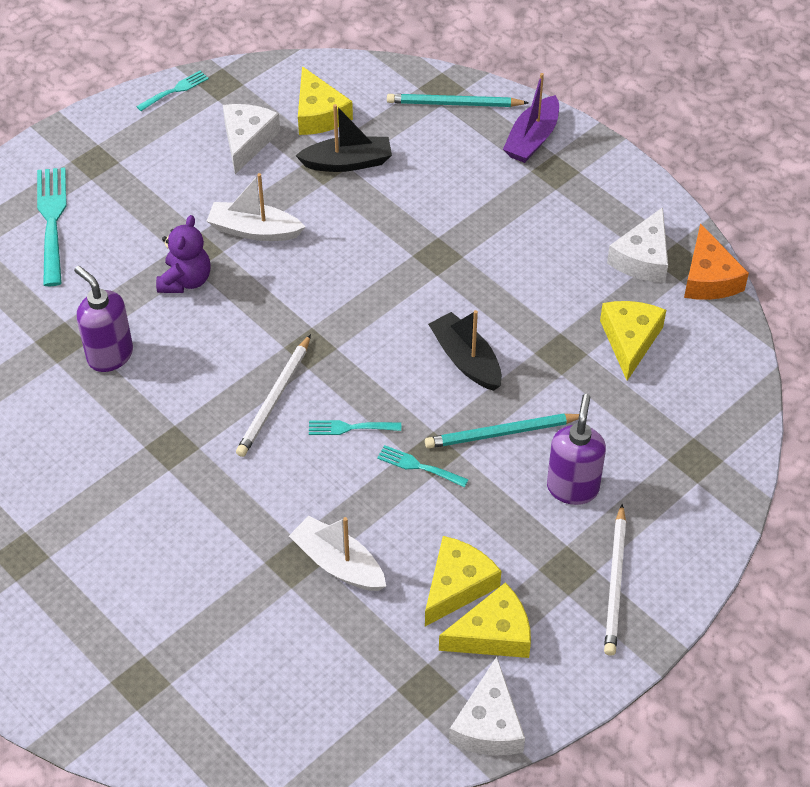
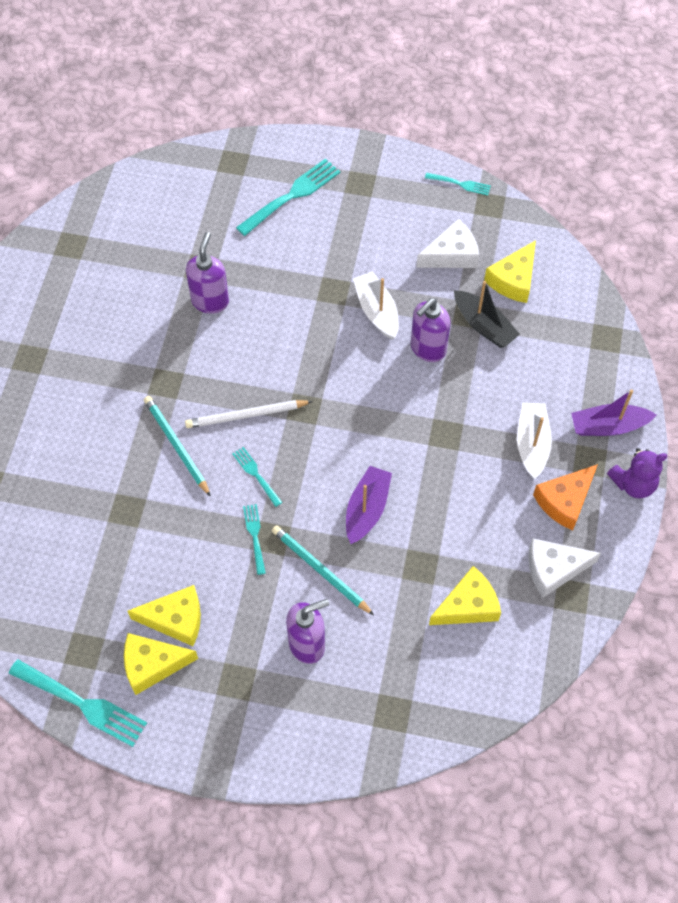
camera: 55 degrees right, 10 degrees up
(185, 280) = (303, 301): purple teddy bear -> purple teddy bear (633, 484)
(333, 216) = (427, 349): none -> purple soap dispenser
(338, 564) = (144, 537): white boat -> white boat (532, 444)
(454, 104) = (598, 355): turquoise pencil -> turquoise pencil (176, 446)
(466, 360) = (367, 509): black boat -> purple boat
(488, 724) = (82, 704): white cheese -> turquoise fork
(493, 634) = (152, 665): yellow cheese -> yellow cheese turned 135 degrees clockwise
(615, 583) = (246, 719): white pencil -> none
(709, 278) = (572, 626): orange cheese -> orange cheese (565, 501)

